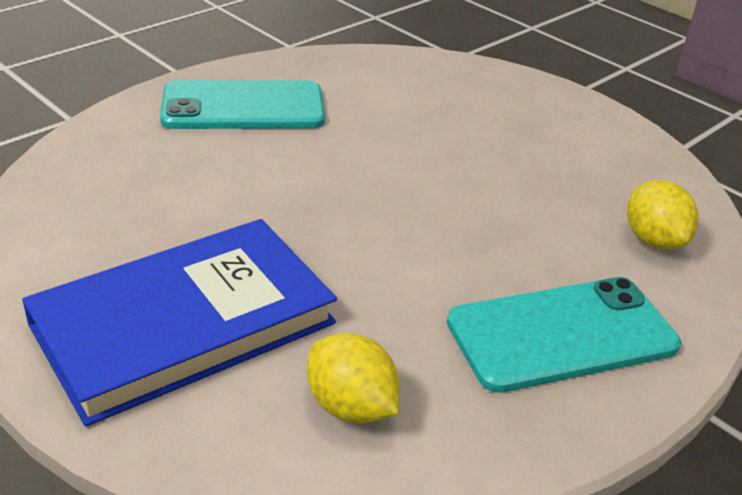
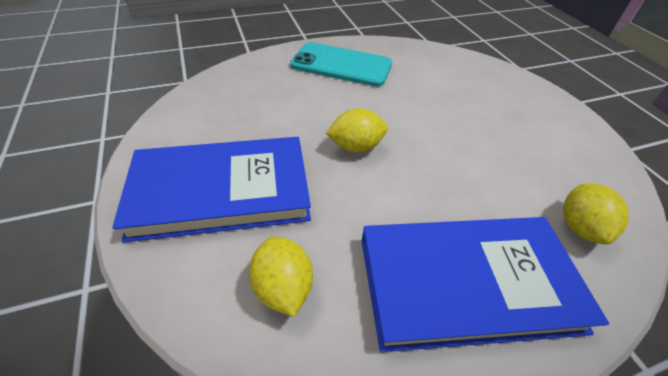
camera: 25 degrees right, 10 degrees up
(338, 217) = (355, 147): none -> yellow lemon
(561, 334) = (467, 284): turquoise phone -> blue book

